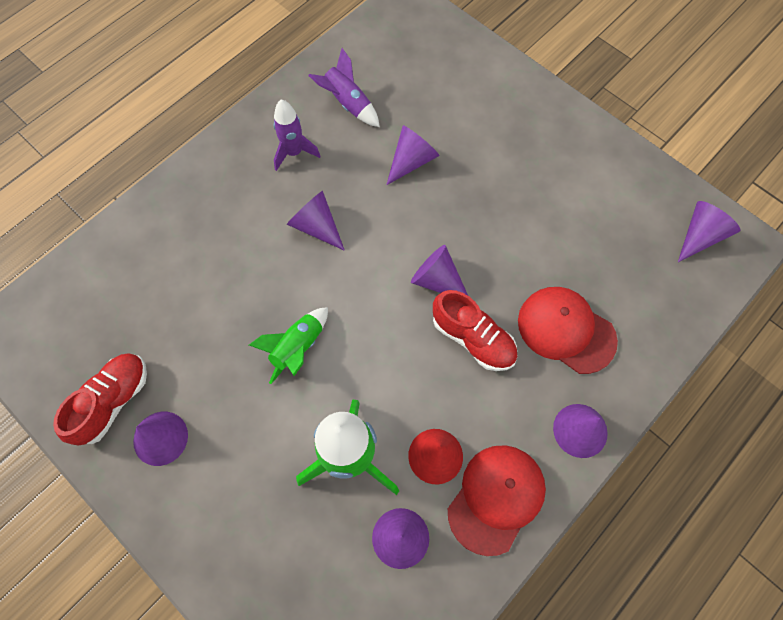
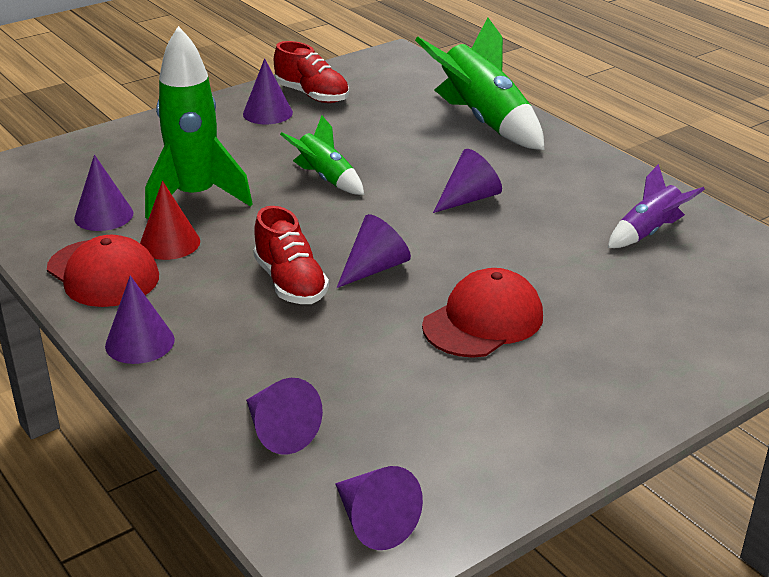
camera: 100 degrees right, 35 degrees down
(165, 230) = (483, 121): none -> green rocket
(294, 152) = (573, 192): purple rocket -> none
(411, 161) = (553, 269): purple cone -> purple cone (279, 431)
(473, 338) = (290, 283): red shoe -> red shoe turned 75 degrees counterclockwise
(566, 330) = (271, 354): red cap -> red cap (483, 321)

